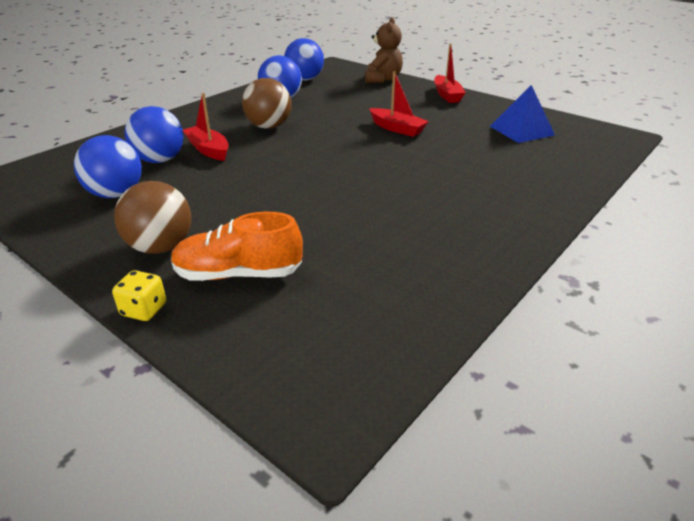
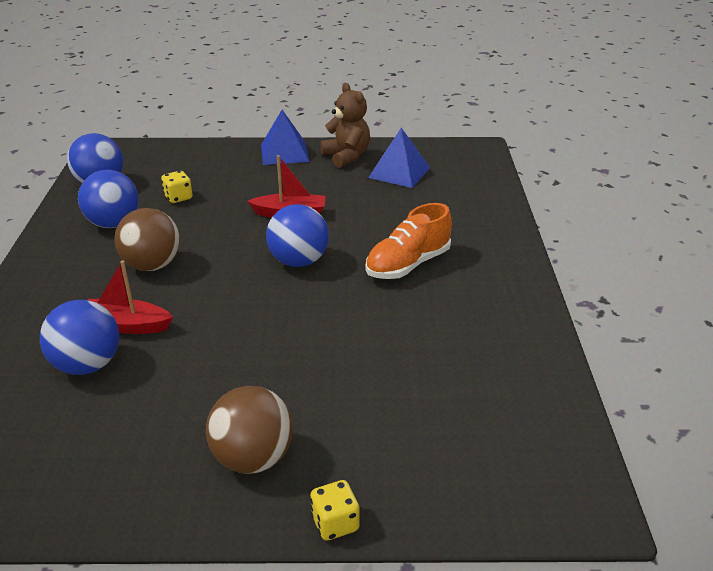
camera: 40 degrees left, 0 degrees up
(116, 194) = (104, 431): blue ball -> blue ball (299, 261)
(238, 274) = (364, 439): orange shoe -> orange shoe (408, 264)
(338, 99) = (178, 197): none -> yellow dice
(382, 79) = (192, 154): brown teddy bear -> brown teddy bear (346, 156)
(447, 95) = (284, 153): red boat -> blue pyramid

